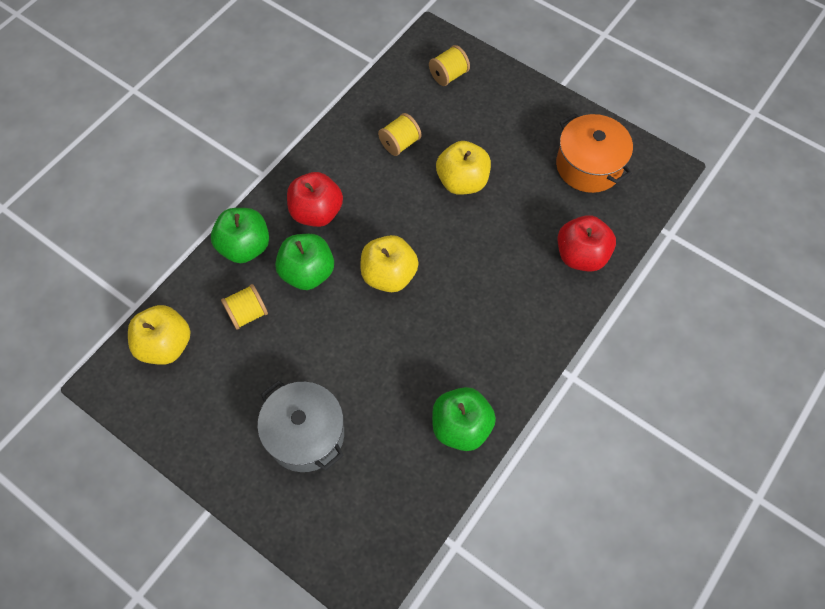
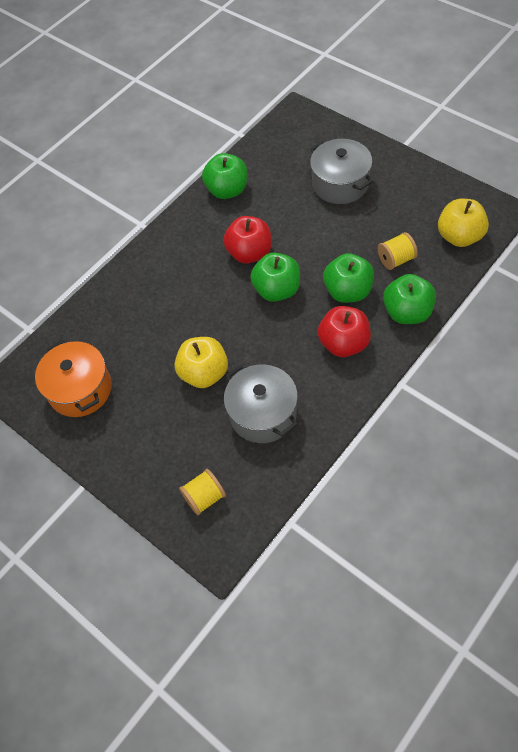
camera: 170 degrees left, 5 degrees down
(389, 275) = (277, 290): yellow apple -> green apple
(400, 143) = (263, 414): yellow spool -> grey pot
(581, 255) = (110, 307): red apple -> red apple (250, 253)

